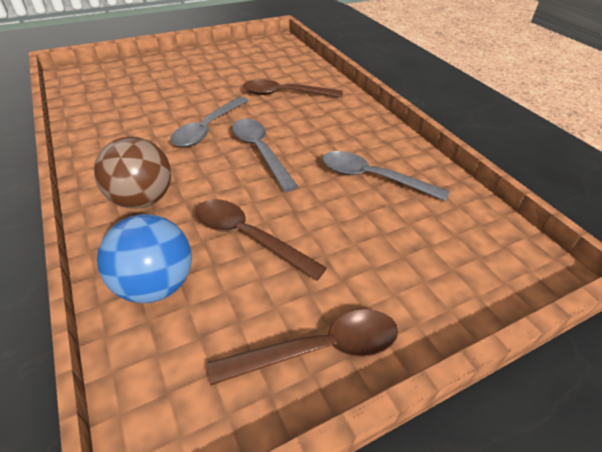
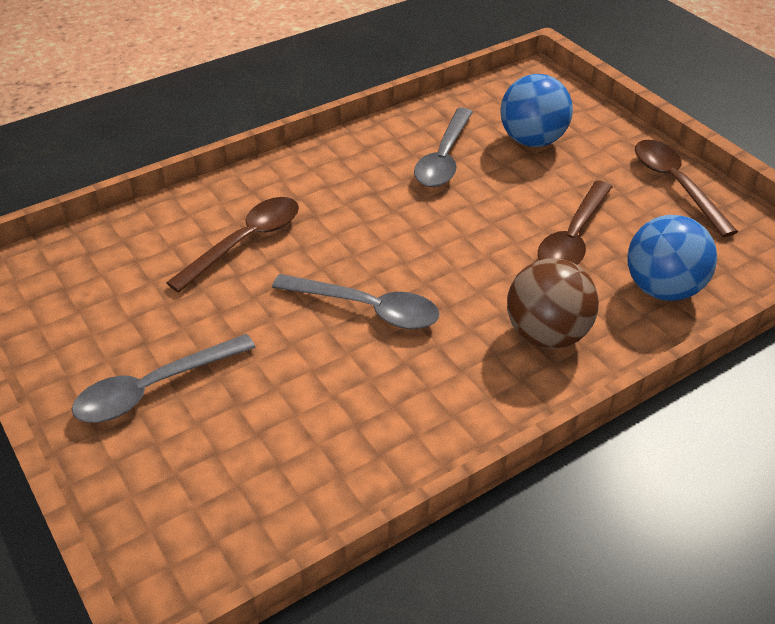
camera: 95 degrees left, 0 degrees up
(260, 151) = (414, 248): grey spoon -> grey spoon (153, 388)
(285, 94) = (246, 242): brown spoon -> brown spoon turned 135 degrees counterclockwise
(405, 238) = (532, 140): none -> blue ball

